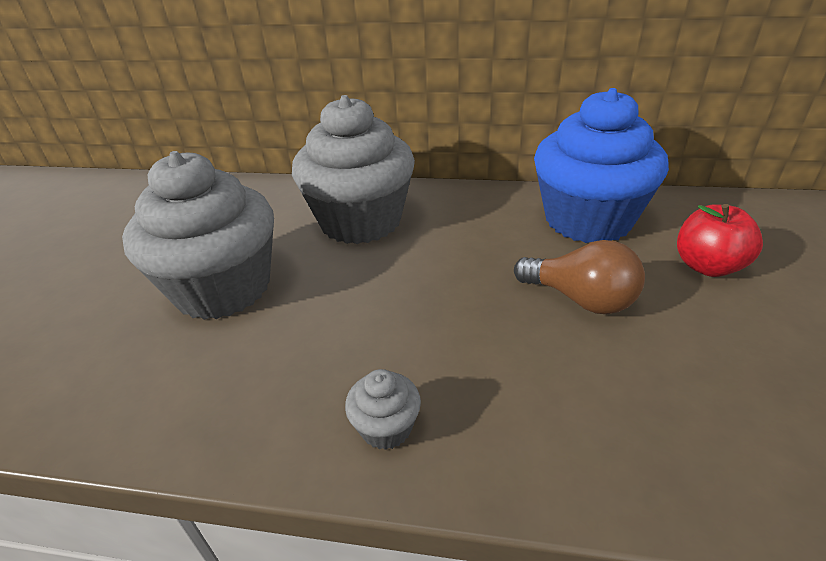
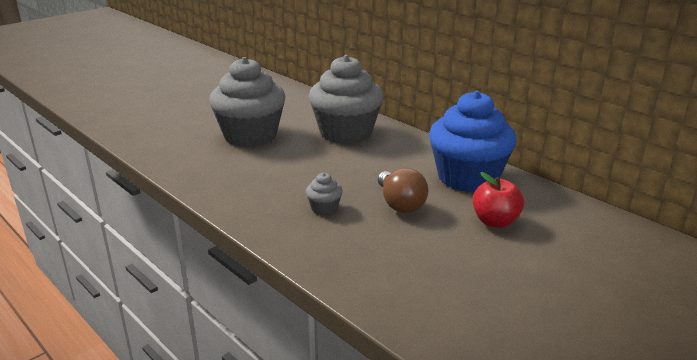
camera: 35 degrees right, 10 degrees down
(386, 427) = (250, 204): grey cupcake -> grey cupcake (324, 208)

